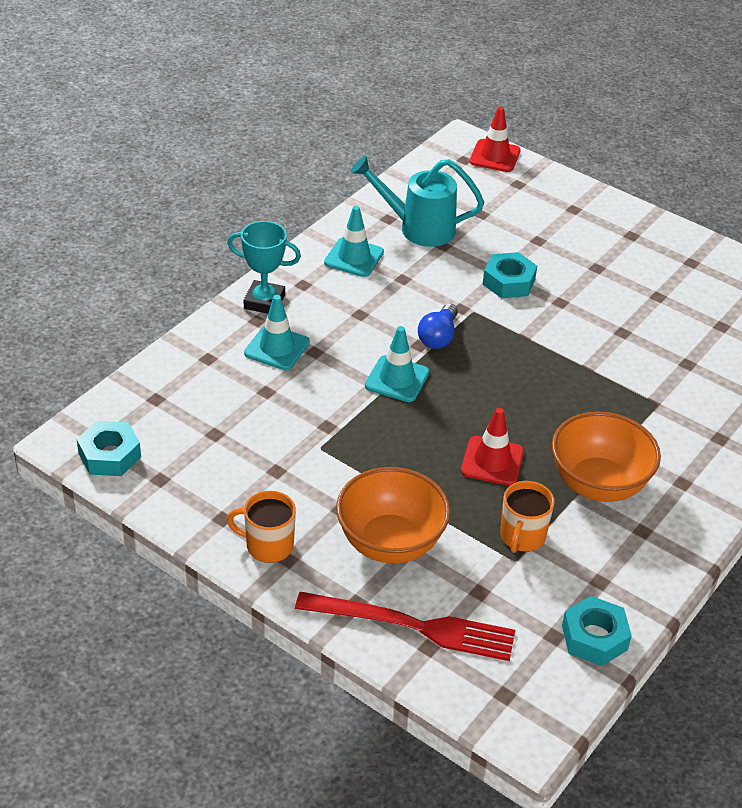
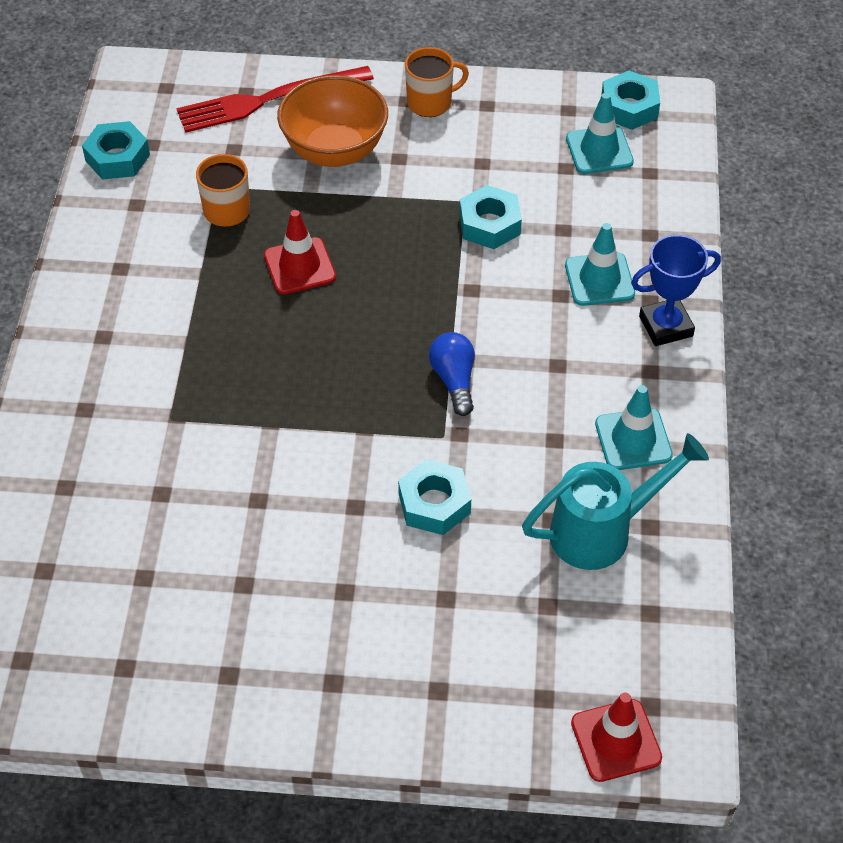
camera: 150 degrees right, 10 degrees up
(264, 301) = (666, 326): turquoise trophy -> blue trophy
(317, 421) = (490, 224): none -> turquoise nut
(397, 379) = (455, 306): turquoise traffic cone -> turquoise traffic cone (599, 150)
(598, 484) = (185, 293): orange bowl -> none

